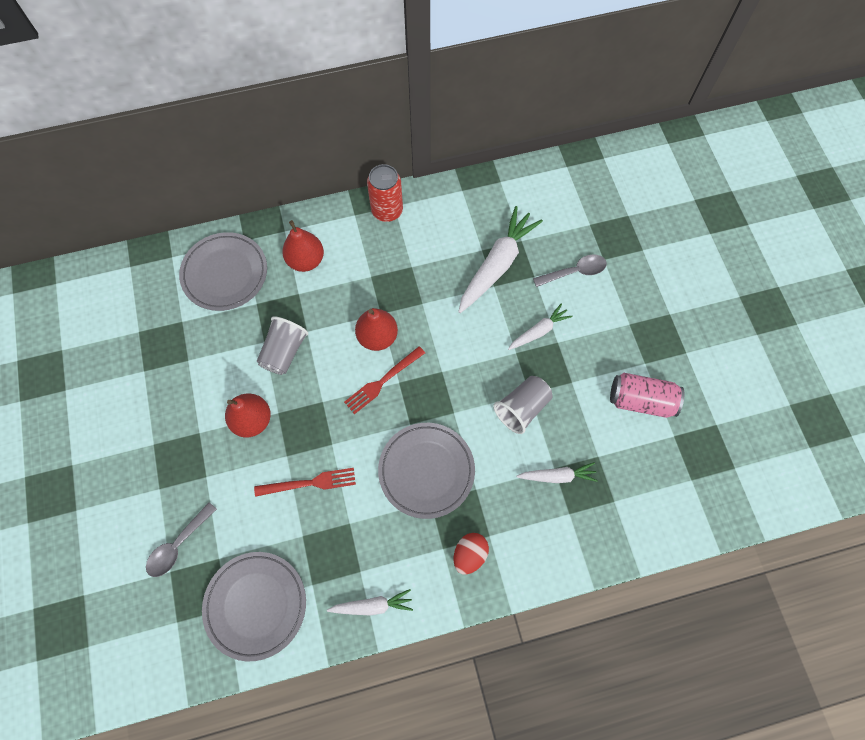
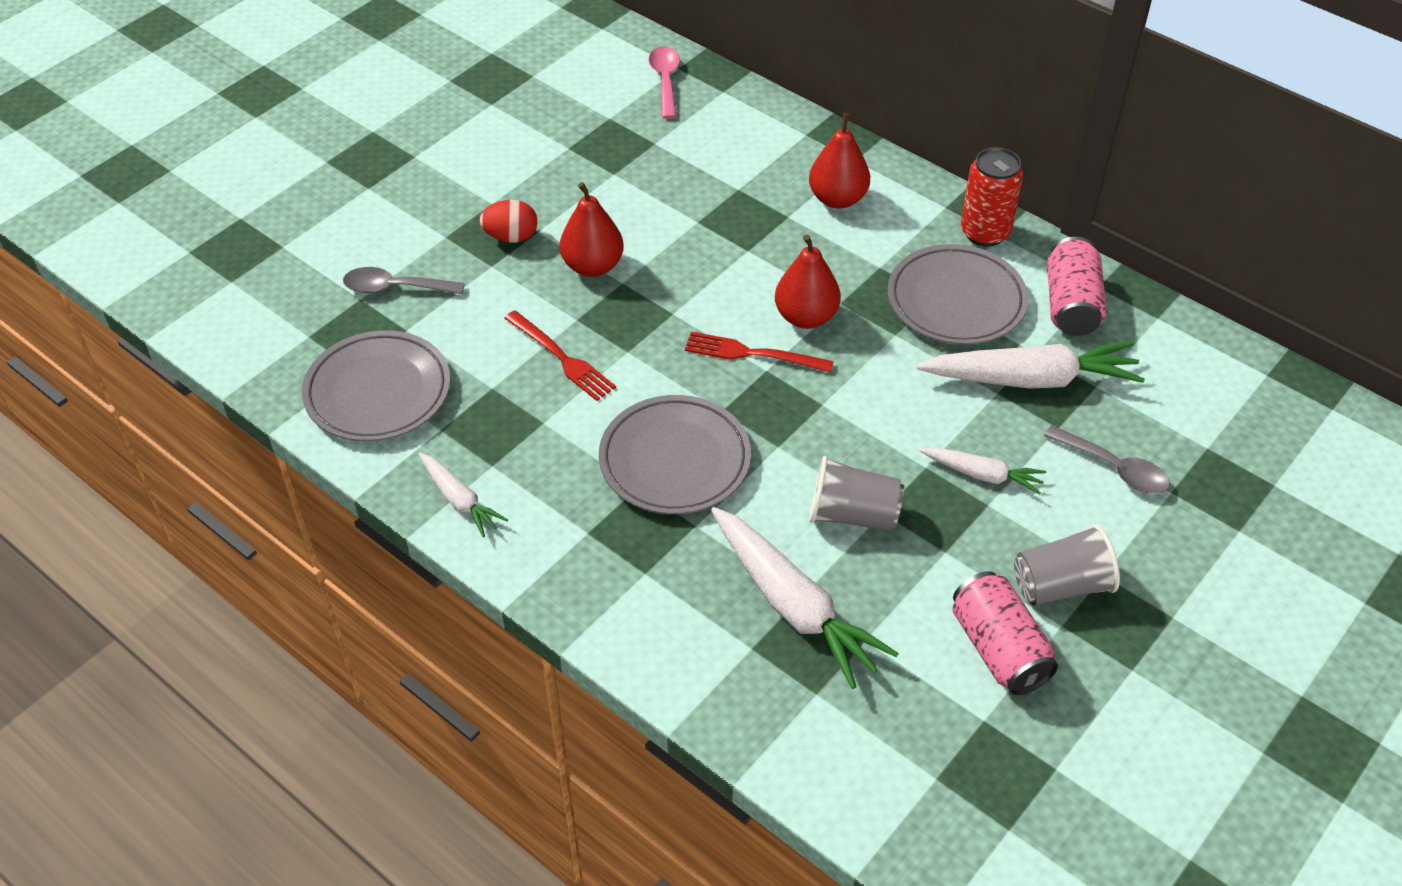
camera: 55 degrees right, 20 degrees down
(135, 280) = (665, 81): none -> pink spoon
(225, 274) = (748, 143): grey plate -> grey plate (956, 301)
(284, 352) = (702, 245): grey cup -> grey cup (1061, 586)
(464, 211) = (1071, 305): none -> pink can
(469, 554) = (602, 564): red egg -> red egg (511, 237)
(557, 476) = (793, 605): white carrot -> white carrot, size x1.85

